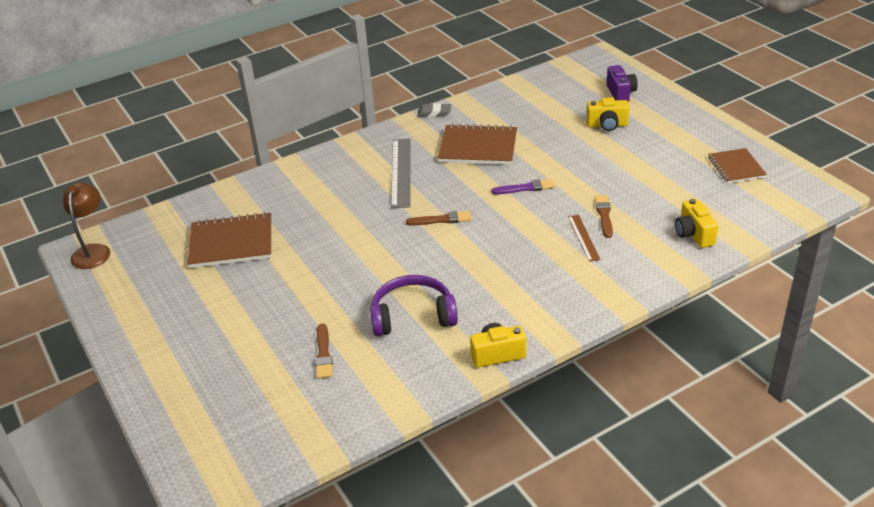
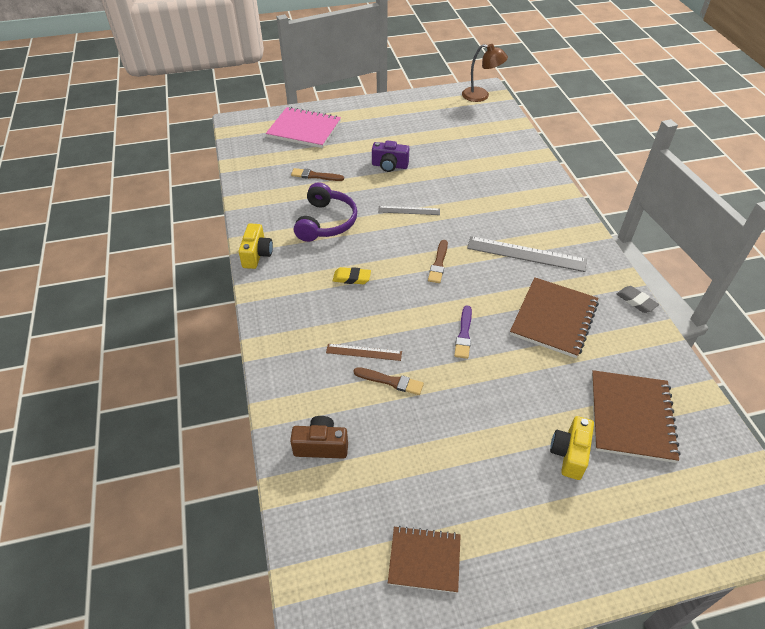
camera: 105 degrees right, 10 degrees up
(210, 402) = (304, 129): none -> pink notebook
(231, 243) = (462, 151): brown notebook -> brown notebook (631, 417)
(364, 258) = (409, 210): none -> grey ruler
(434, 113) = (636, 301): grey eraser -> grey eraser turned 60 degrees counterclockwise
(494, 270) = (351, 278): none -> yellow eraser
(620, 93) = (652, 504): purple camera -> purple camera (389, 166)
(693, 234) = (321, 446): yellow camera -> brown camera

